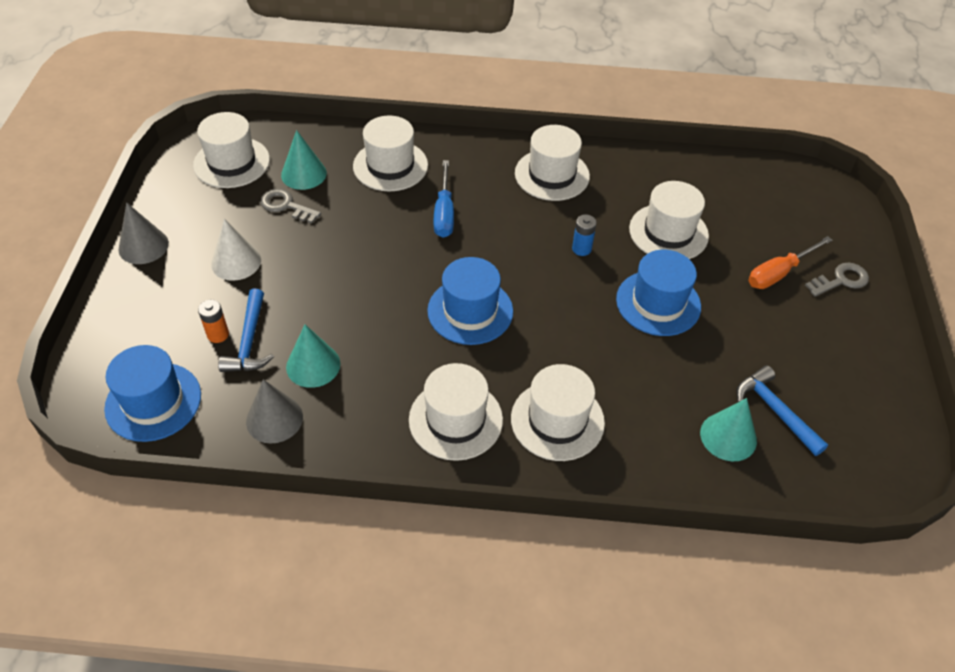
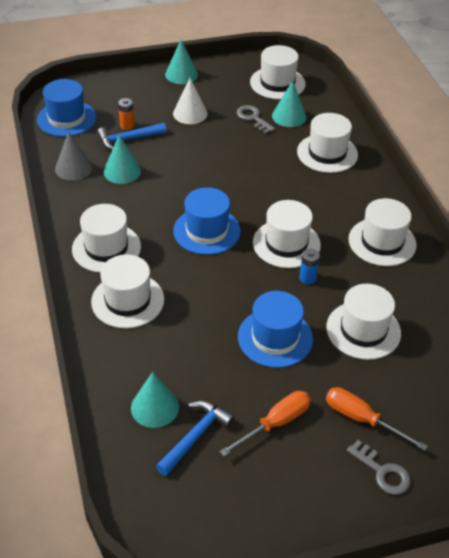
camera: 70 degrees right, 5 degrees down
(143, 246) = (181, 74): grey cone -> turquoise cone
(286, 206) = (253, 118): grey key -> grey key turned 45 degrees counterclockwise
(444, 213) = (296, 193): blue screwdriver -> none
(522, 248) = (286, 244): none -> white hat
(771, 339) = (275, 423): none -> orange screwdriver

